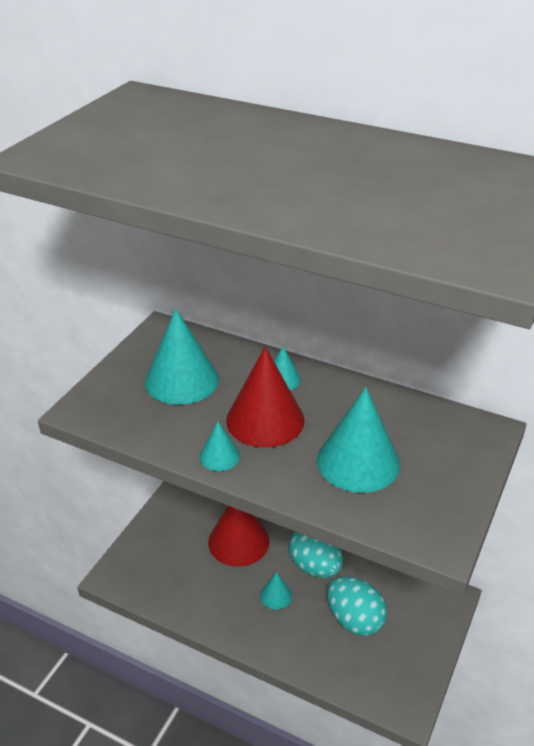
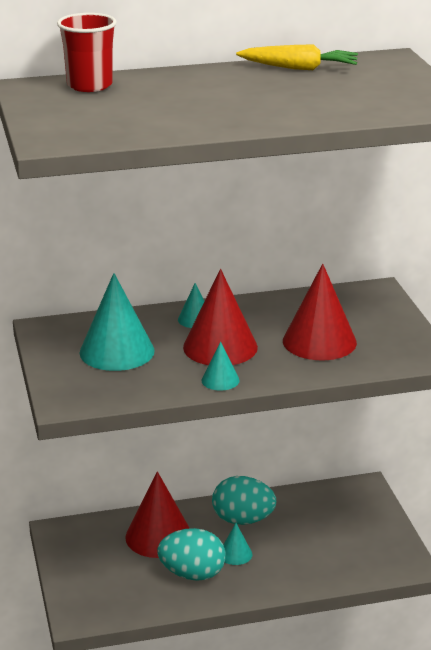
camera: 40 degrees left, 10 degrees down
(185, 109) = (89, 85): none -> red cup
(354, 620) = (314, 536): turquoise egg -> turquoise egg (192, 574)
(358, 462) = (319, 341): turquoise cone -> red cone
(415, 153) = (299, 68): none -> yellow carrot

